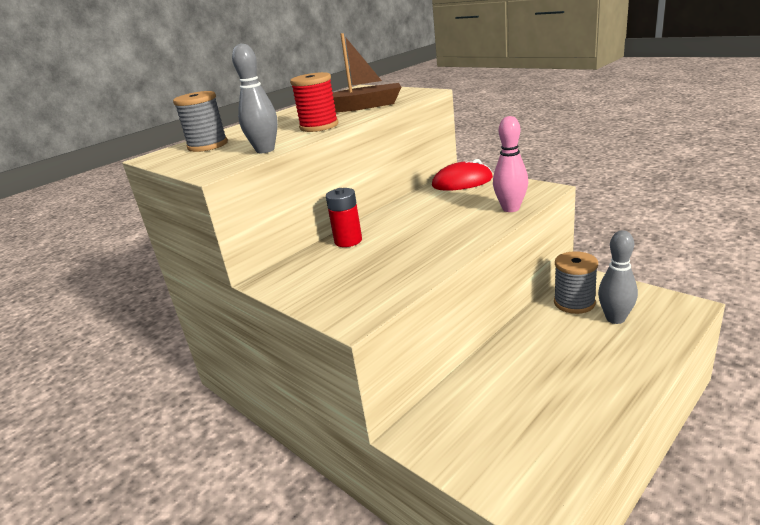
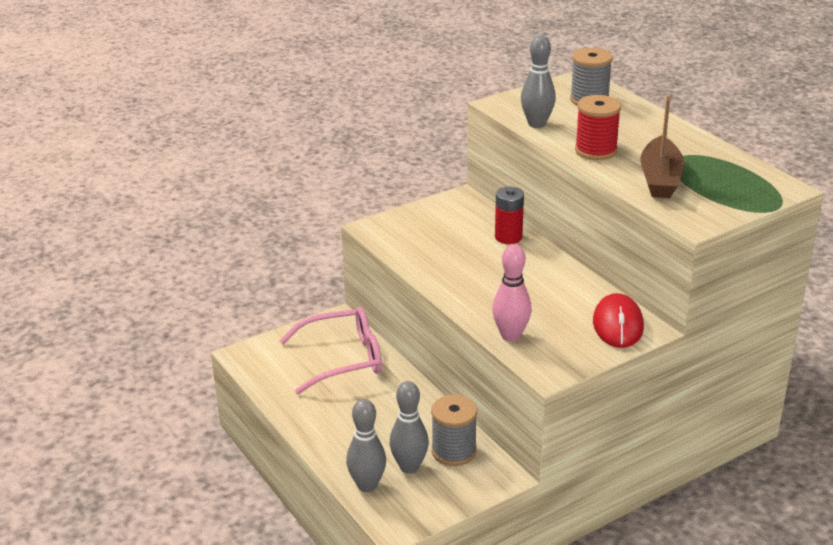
camera: 100 degrees right, 5 degrees up
(488, 406) = (343, 359): none -> pink glasses
(662, 333) = (367, 485): none -> grey bowling pin

